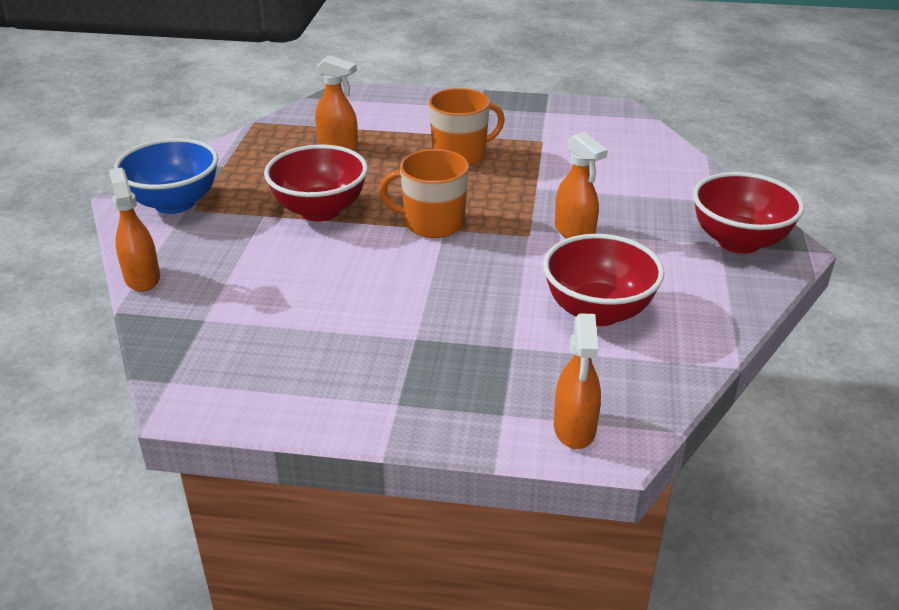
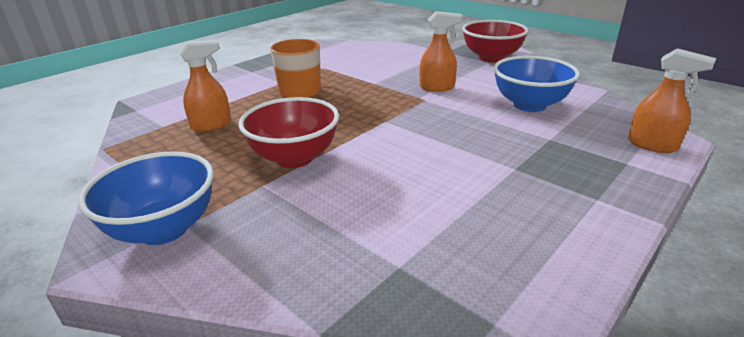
camera: 55 degrees left, 5 degrees down
(142, 278) = (276, 291): orange spray bottle -> none
(432, 223) = (373, 122): orange mug -> none
(598, 311) = (529, 105): red bowl -> blue bowl

